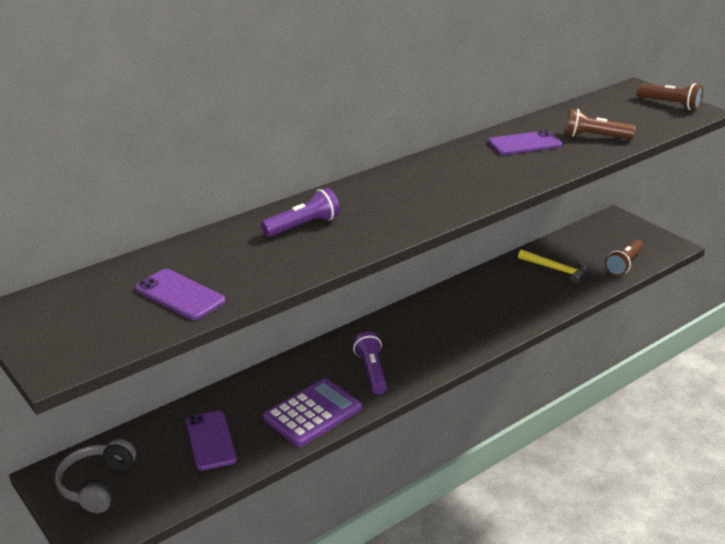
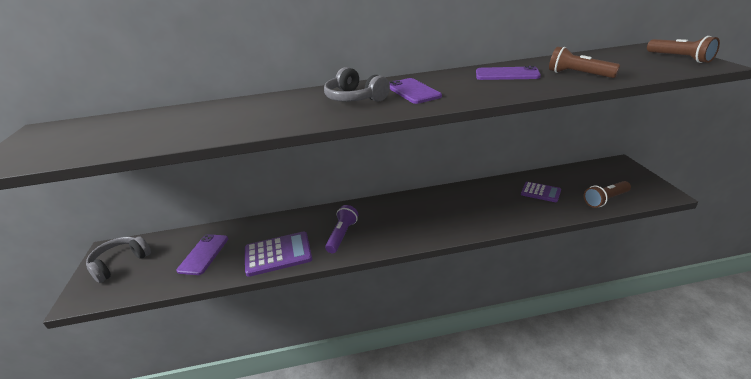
camera: 30 degrees right, 0 degrees up
(180, 295) = (129, 136): purple phone -> purple phone (413, 91)
(303, 226) = (269, 107): purple flashlight -> none
(393, 199) = (355, 98): none -> grey headphones
(556, 269) = (540, 192): yellow hammer -> purple calculator

